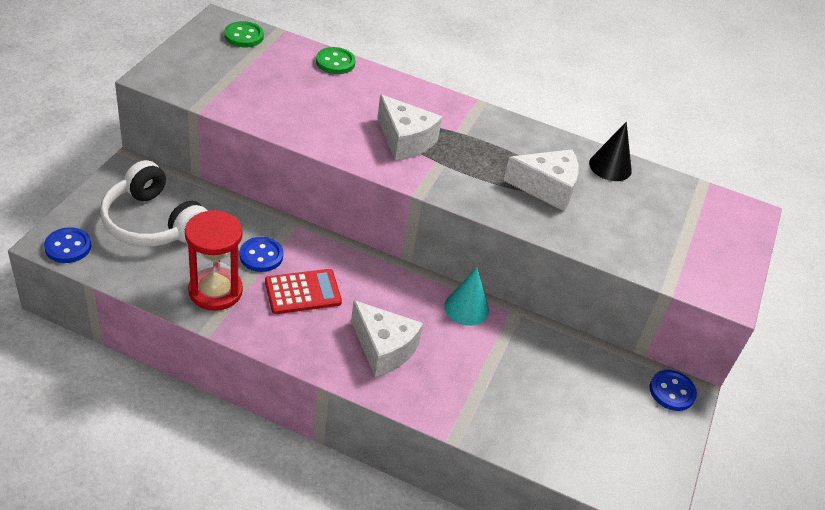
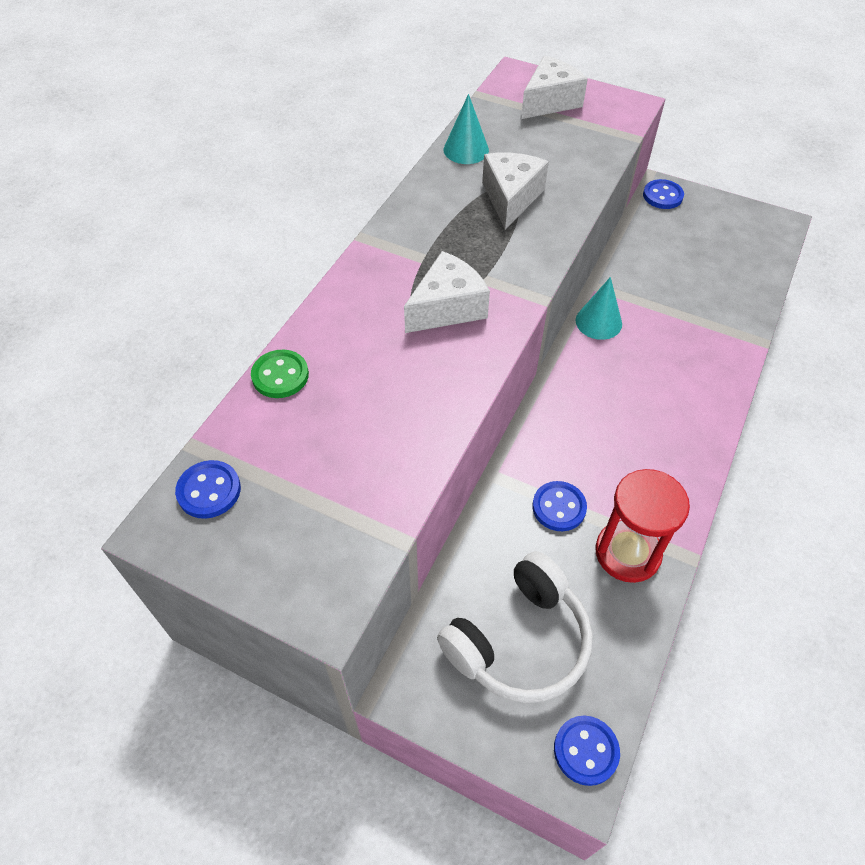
camera: 80 degrees left, 10 degrees up
(244, 36) = (209, 491): green button -> blue button
(303, 292) = (609, 463): red calculator -> none
(383, 348) = (671, 391): white cheese -> white cheese (549, 102)
(610, 166) = (466, 150): black cone -> turquoise cone

